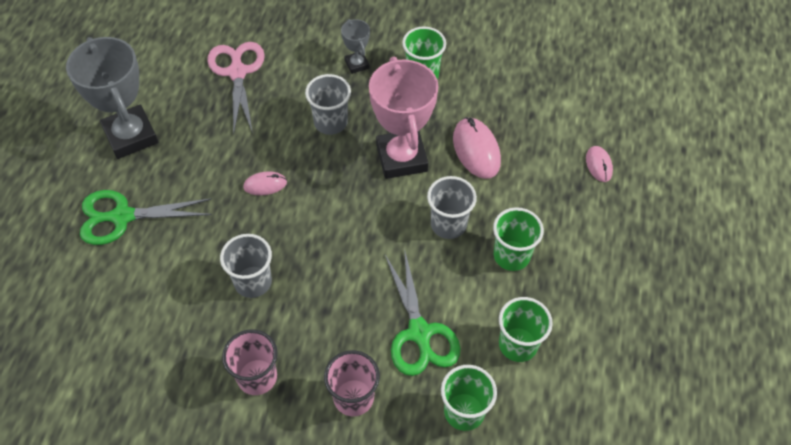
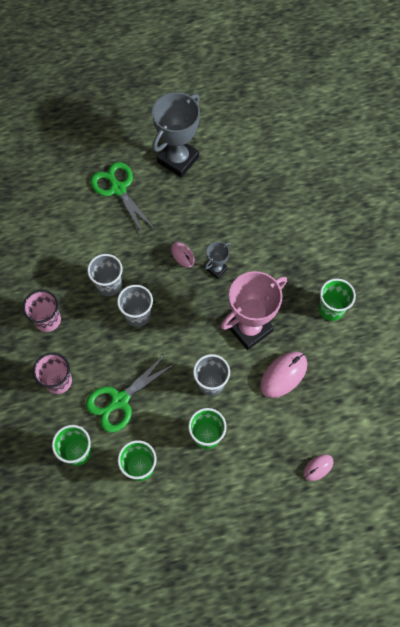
camera: 65 degrees right, 10 degrees up
(237, 72) = (263, 192): pink scissors -> none
(330, 122) = (254, 269): grey cup -> grey cup (138, 315)
(357, 64) = (314, 261): grey trophy -> grey trophy (216, 269)

